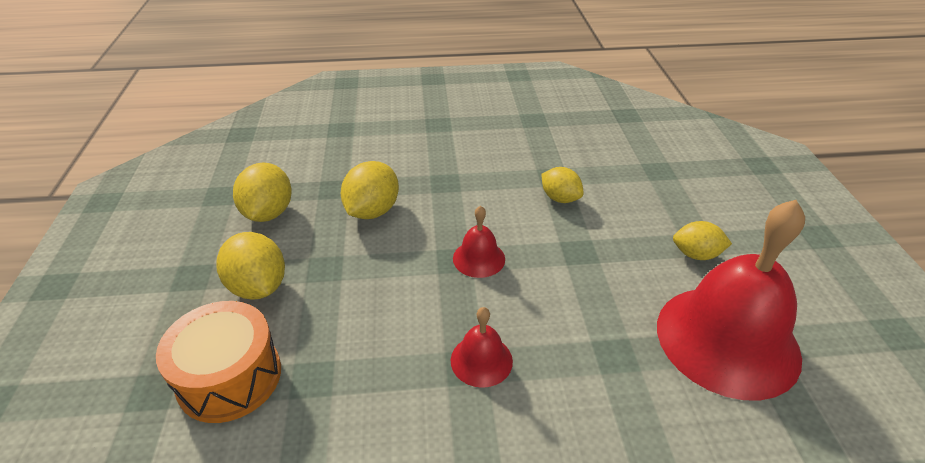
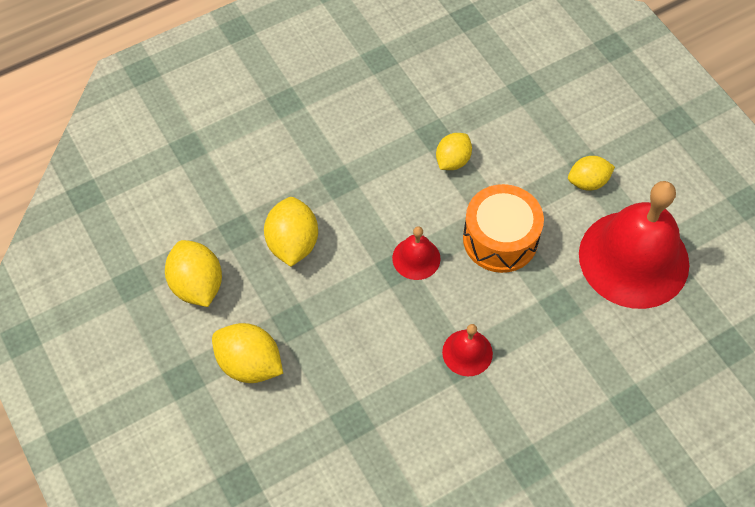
camera: 25 degrees left, 20 degrees up
(229, 377) = (289, 448): orange drum -> orange drum (500, 239)
(560, 198) = (452, 161): yellow lemon -> yellow lemon turned 75 degrees counterclockwise

